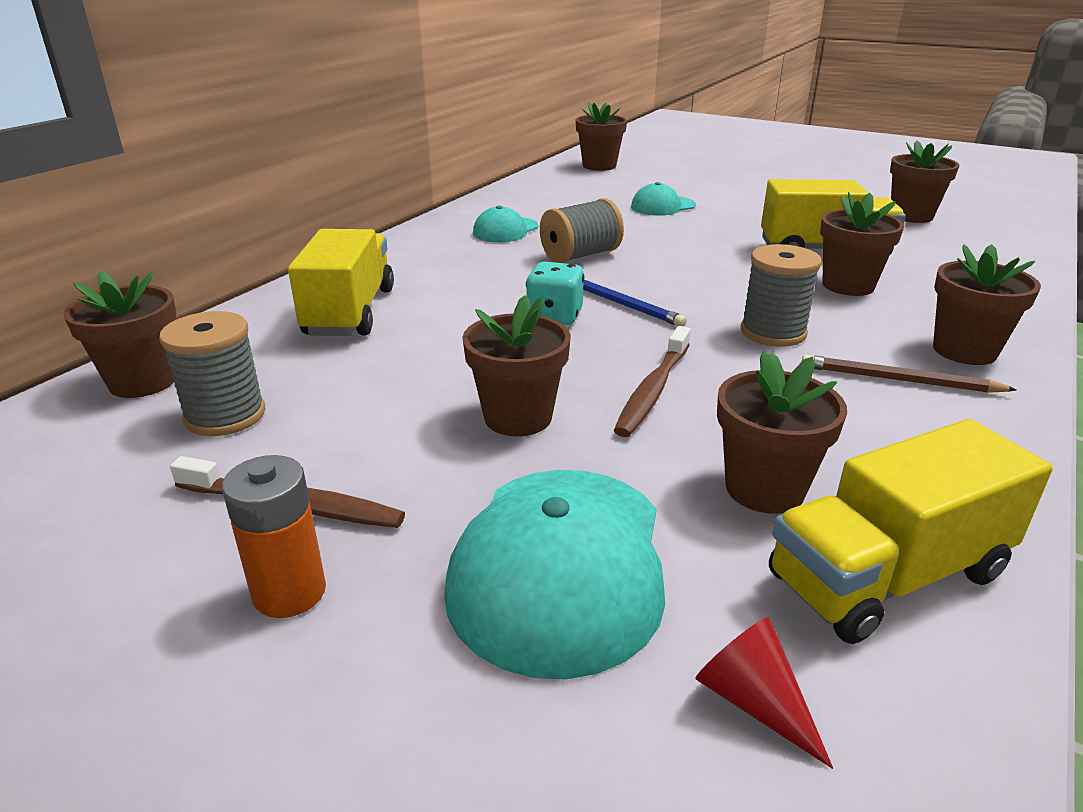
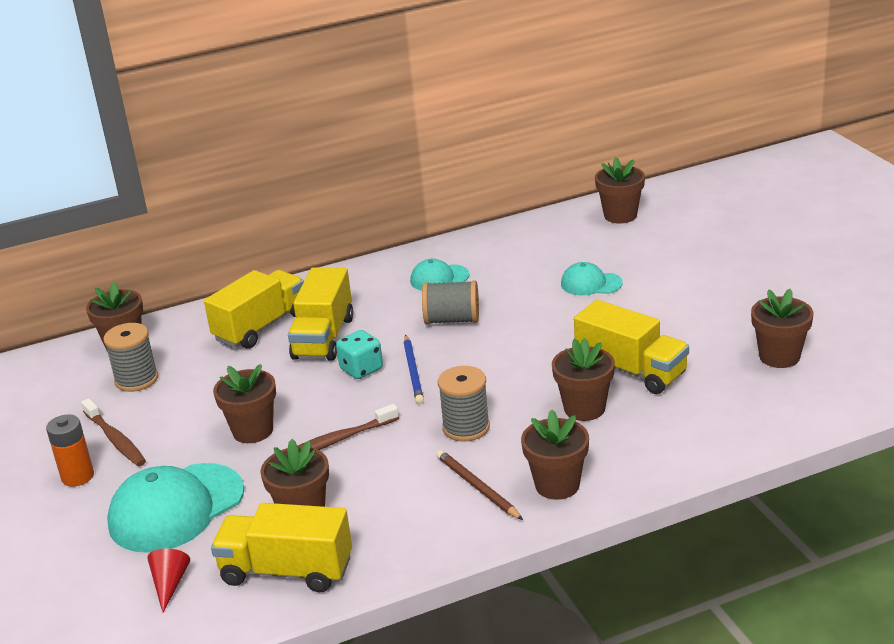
camera: 40 degrees right, 0 degrees up
(455, 302) = (324, 338): none -> yellow truck

